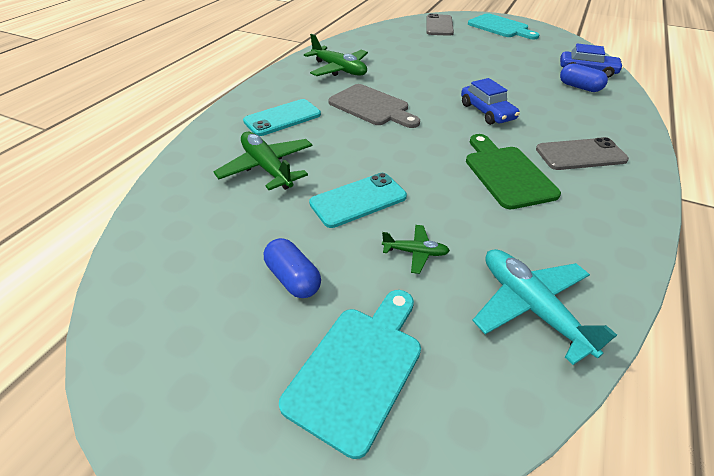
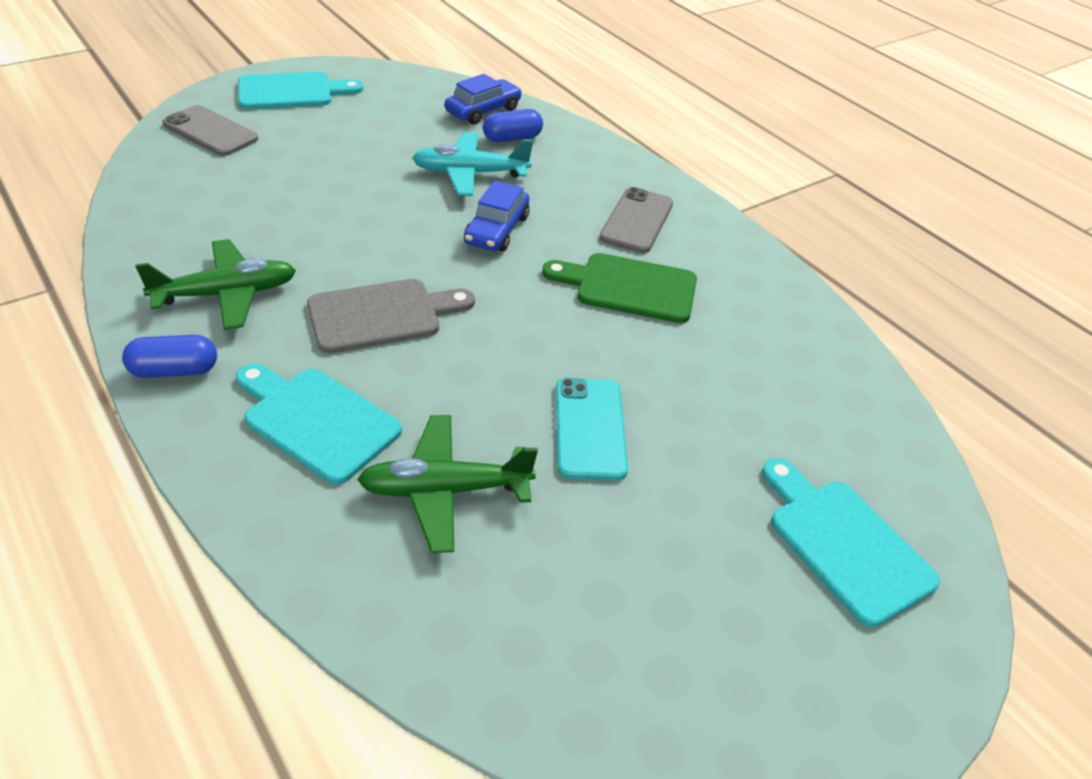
camera: 65 degrees left, 0 degrees up
(282, 118) = (316, 421): turquoise phone -> turquoise cutting board
(293, 278) = (694, 547): blue capsule -> blue capsule (175, 370)
(415, 252) = (711, 424): green plane -> none
(486, 112) = (496, 230): blue car -> blue car turned 105 degrees clockwise
(531, 307) = (824, 386): turquoise plane -> turquoise plane (470, 173)

